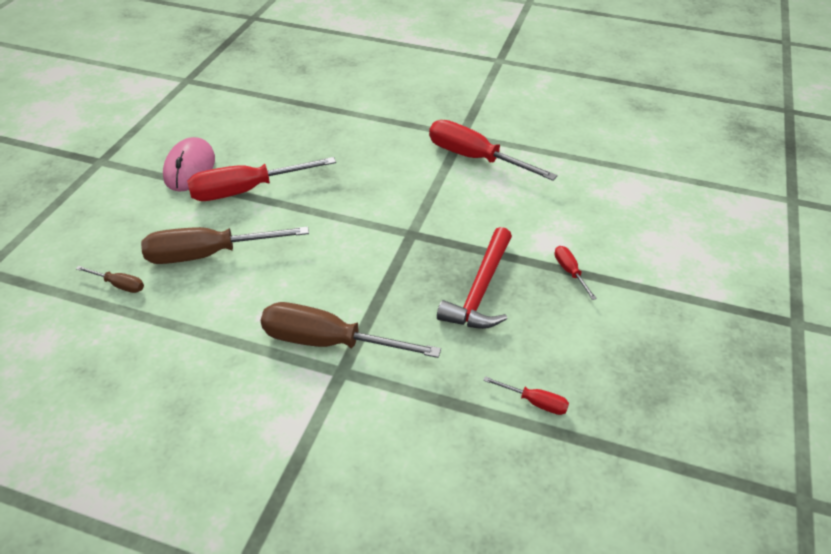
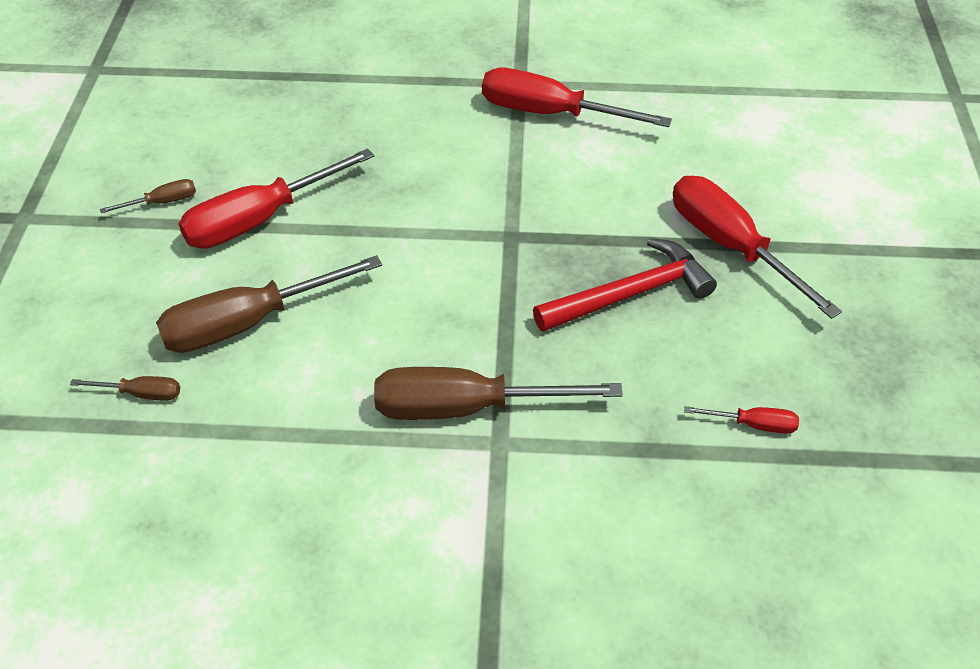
camera: 15 degrees left, 5 degrees up
(190, 168) = (162, 202): pink mouse -> brown screwdriver
(480, 290) = (630, 294): red hammer -> red hammer turned 120 degrees counterclockwise
(570, 272) = (730, 246): red screwdriver -> red screwdriver, size x2.20

